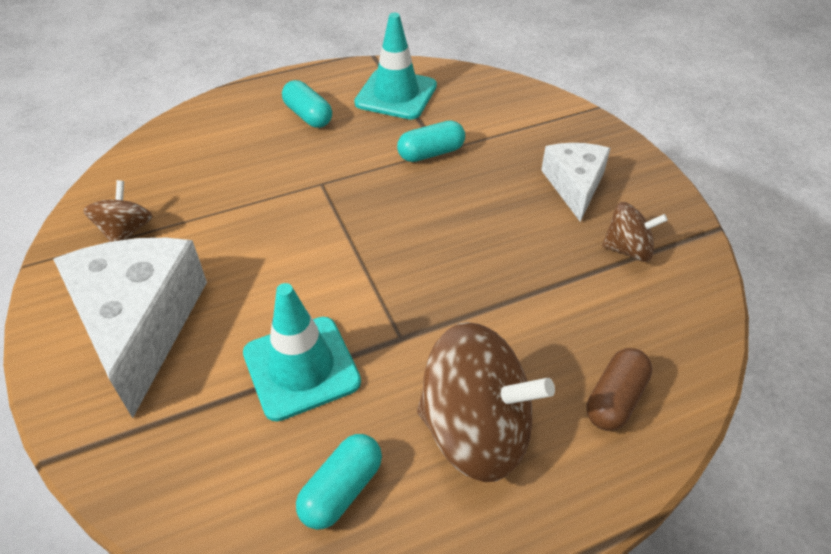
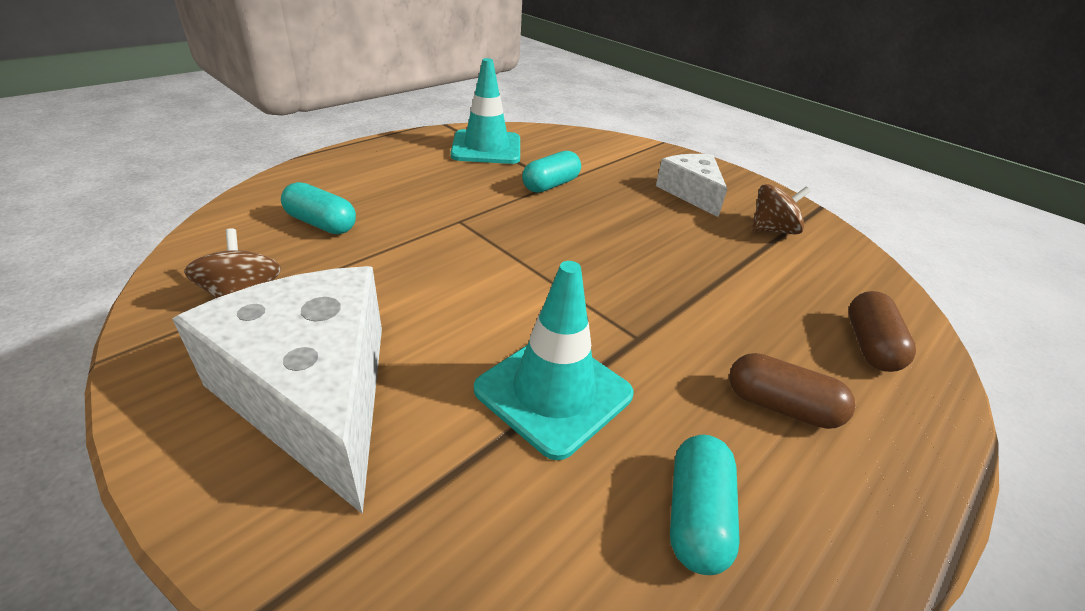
camera: 25 degrees left, 10 degrees down
(308, 115) = (409, 170): turquoise capsule -> turquoise capsule (321, 224)
(476, 430) = (780, 406): brown spinning top -> brown capsule

